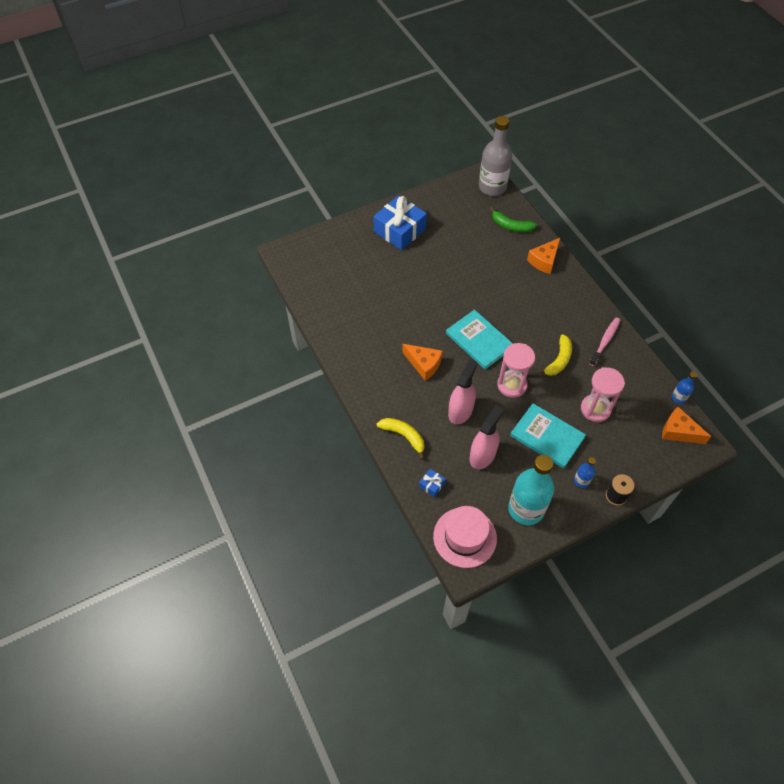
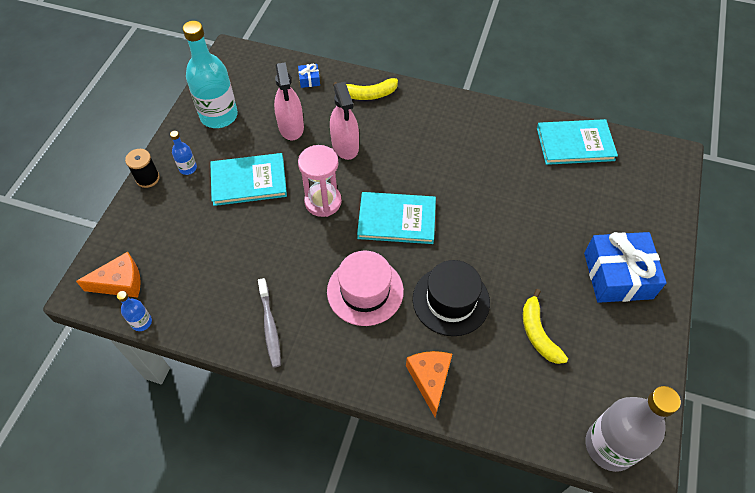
camera: 135 degrees right, 0 degrees up
(324, 299) = (575, 144): none -> turquoise book
(424, 364) = (420, 158): orange cheese -> none
(465, 537) = (250, 67): pink hat -> pink hat (365, 291)
(496, 282) = (451, 300): none -> black hat
(511, 226) = (519, 399): green banana -> none
(558, 360) = (301, 262): yellow banana -> yellow banana (538, 333)
(595, 409) = (223, 241): pink hourglass -> none
(605, 341) = (270, 326): pink toothbrush -> grey toothbrush

